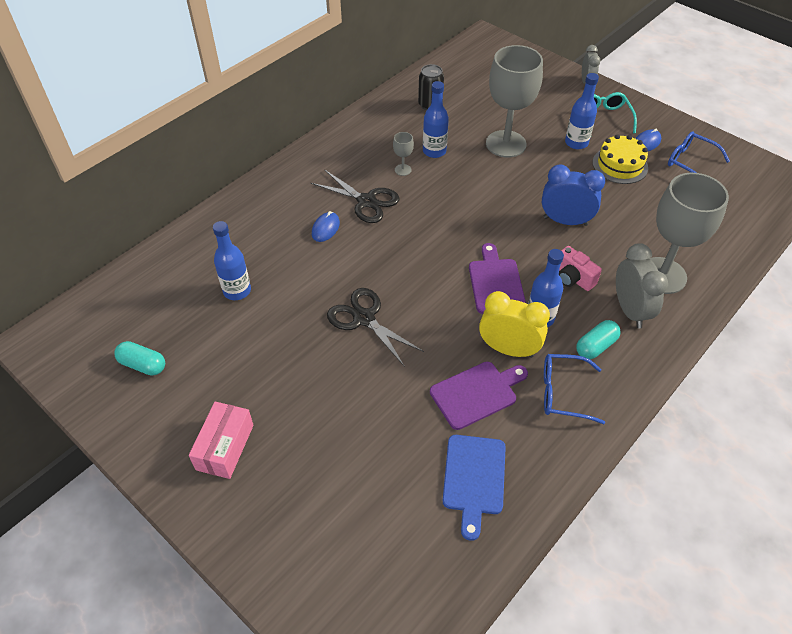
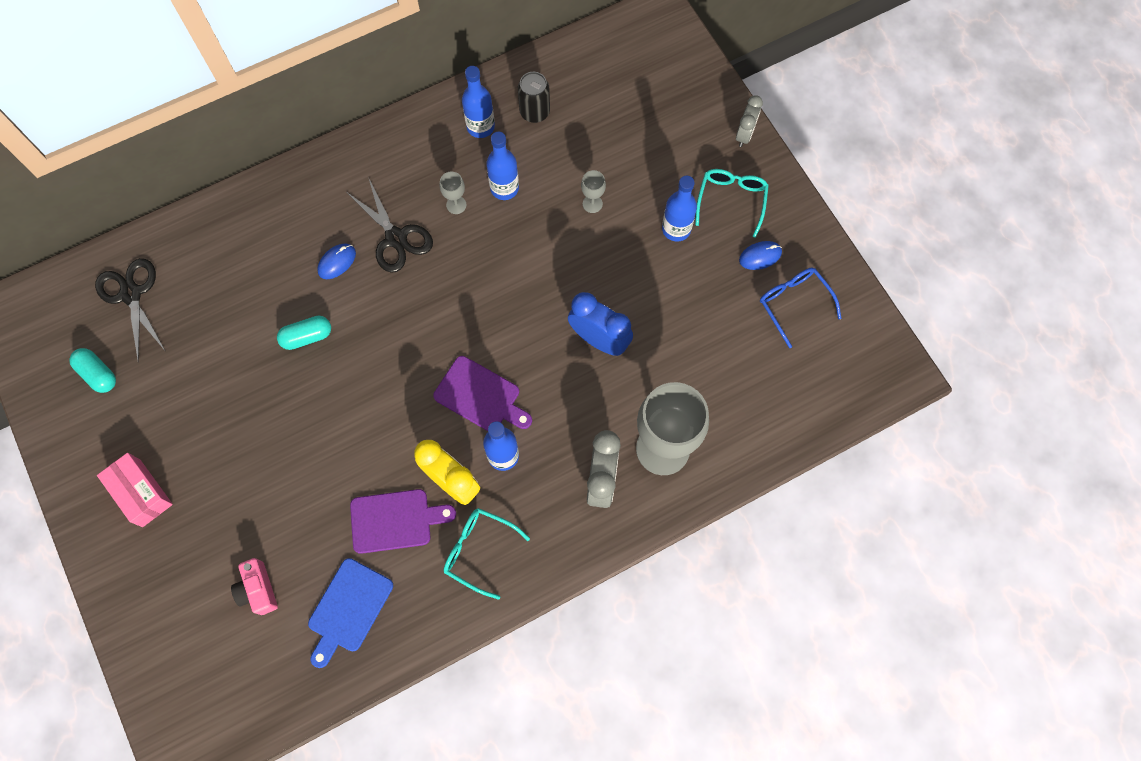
camera: 20 degrees right, 20 degrees up
(225, 447) = (141, 493): pink box -> pink box turned 75 degrees counterclockwise
(237, 291) = (216, 314): blue bottle -> blue bottle (480, 127)
(364, 318) = (327, 393): black scissors -> black scissors (131, 294)
(496, 283) = (480, 396): purple cutting board -> purple cutting board turned 105 degrees clockwise
(506, 144) = (592, 204): grey goblet -> grey goblet, size x0.40
(563, 393) = (479, 550): blue glasses -> turquoise glasses
(573, 278) = (565, 418): pink camera -> pink camera (258, 590)
(595, 346) = (541, 510): turquoise capsule -> turquoise capsule (307, 336)
(620, 165) = (708, 280): yellow cake -> none

